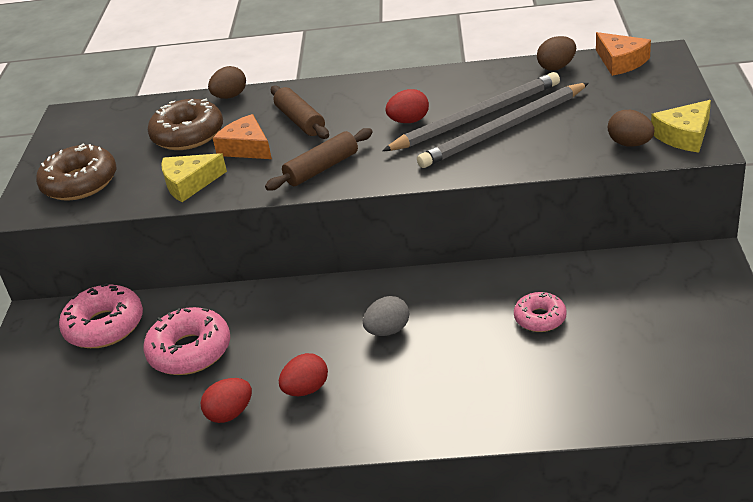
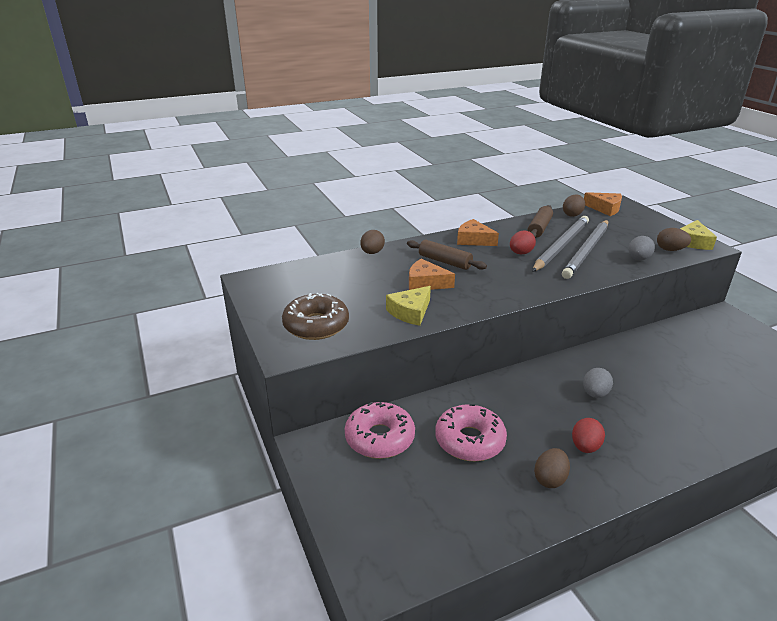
camera: 30 degrees left, 5 degrees down
(188, 135) = (369, 280): brown donut -> none
(230, 413) = (550, 479): red egg -> brown egg
(322, 168) = (498, 288): brown rolling pin -> brown rolling pin (539, 228)
(371, 93) = (473, 240): none -> orange cheese
(540, 318) = (677, 366): pink donut -> none
(561, 152) = (638, 259): none -> grey egg

